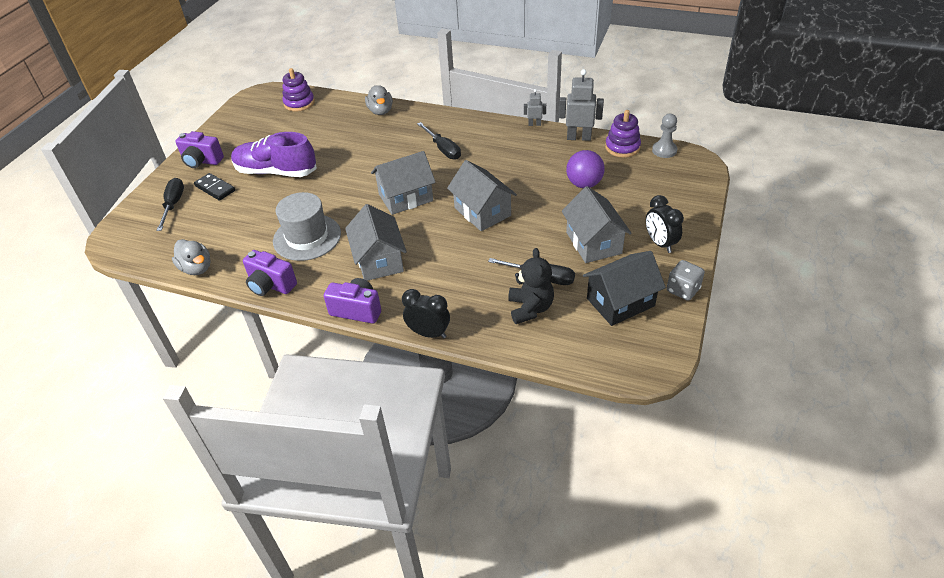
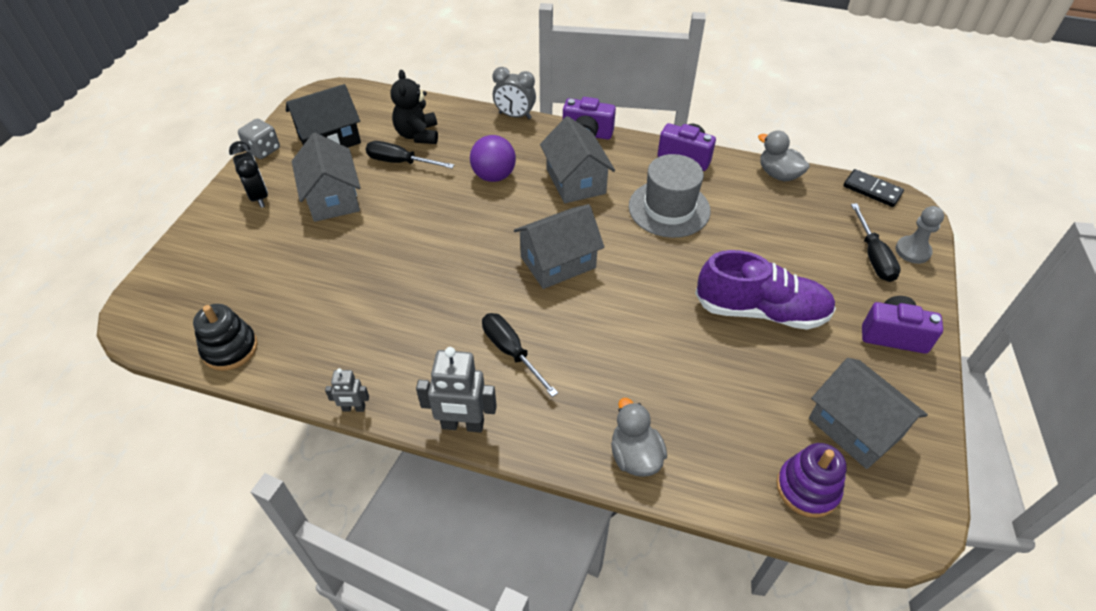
camera: 175 degrees right, 5 degrees up
(215, 188) = (834, 282): black domino -> black domino (872, 190)
(428, 333) = (515, 116): black clock -> grey clock
(482, 212) = (456, 240): grey house -> grey house (855, 427)
(579, 137) = (289, 372): grey robot -> grey robot (462, 425)
(584, 184) = (314, 280): purple ball -> purple ball (494, 176)
(622, 147) = (230, 349): purple stacking toy -> black stacking toy
(664, 150) = (170, 340): grey pawn -> grey pawn (912, 251)

